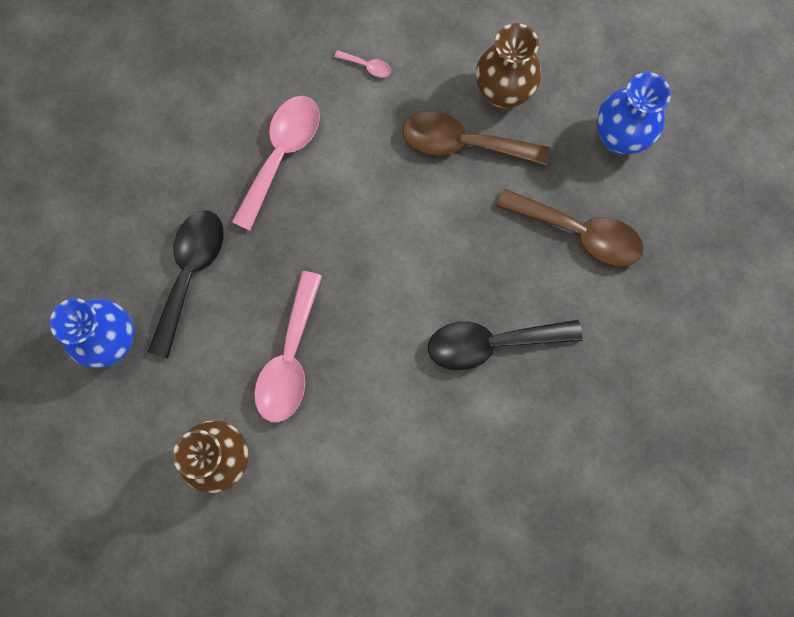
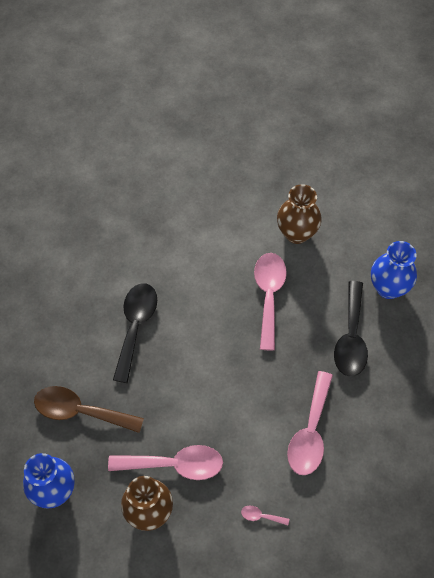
camera: 170 degrees right, 15 degrees down
(463, 144) = (174, 464): brown spoon -> pink spoon
(491, 343) = (135, 326): black spoon -> black spoon turned 60 degrees counterclockwise

